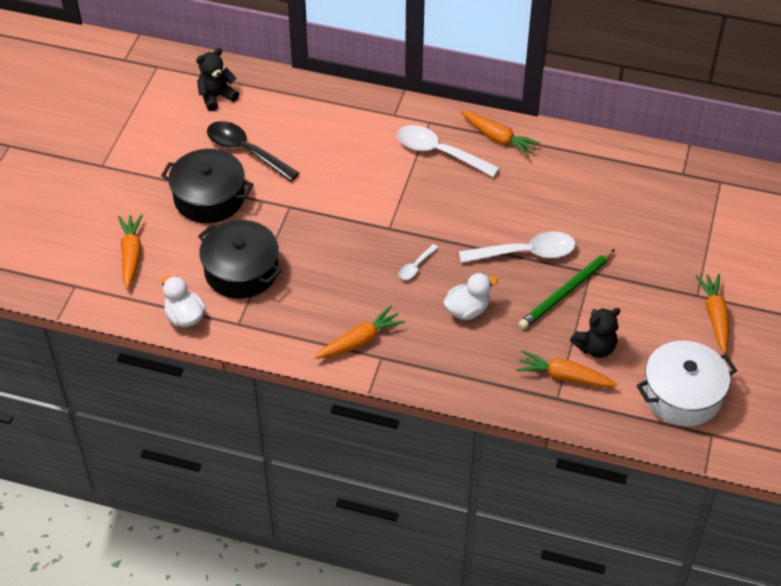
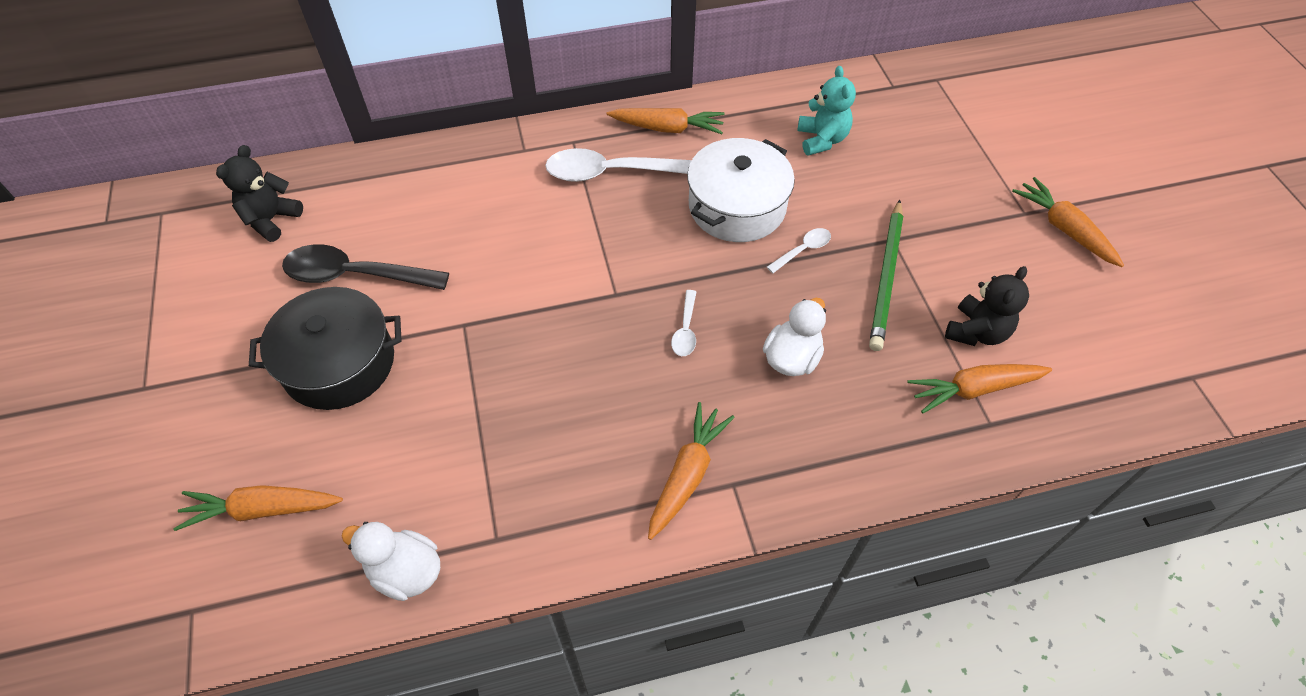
camera: 30 degrees left, 5 degrees up
(131, 255) = (263, 509): orange carrot -> orange carrot turned 60 degrees counterclockwise
(241, 271) = (451, 452): black pot -> none
(526, 253) = (803, 250): white spoon -> white spoon, size x0.49
(598, 189) = (822, 140): none -> turquoise teddy bear
(682, 394) = (1117, 342): white pot -> white pot (737, 207)

